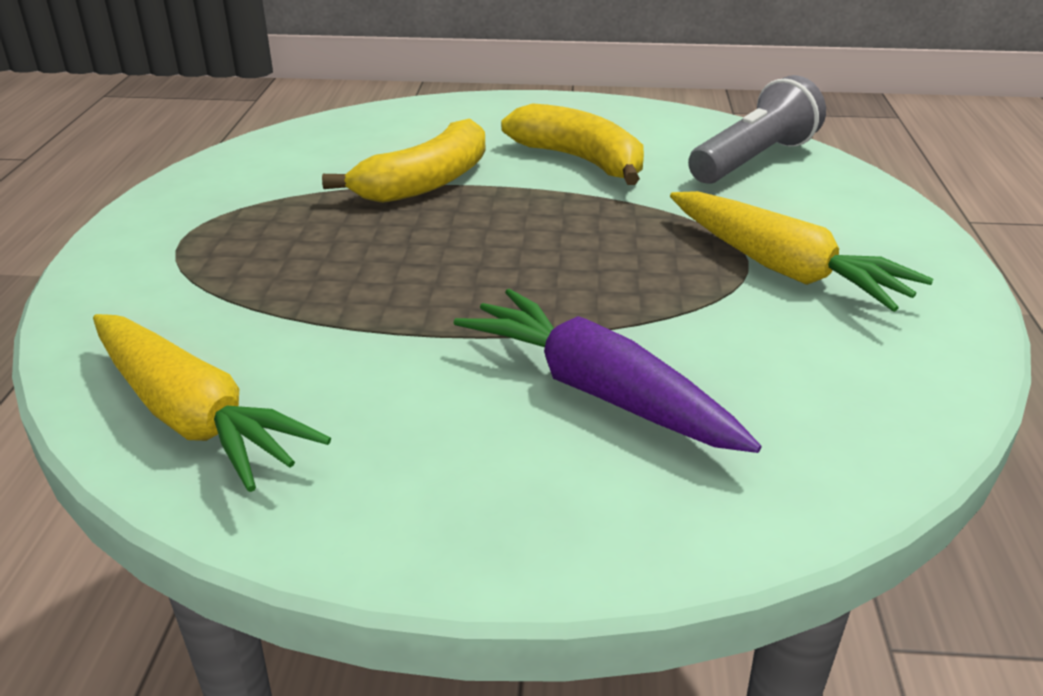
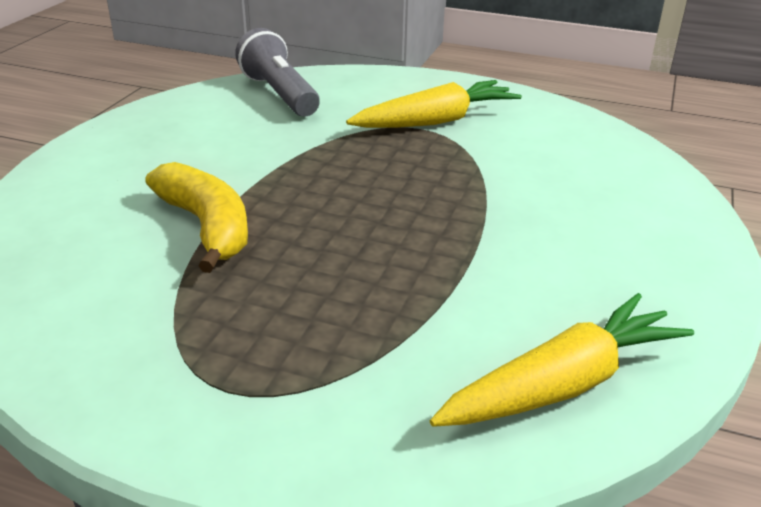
camera: 75 degrees left, 0 degrees up
(580, 160) = (224, 152): yellow banana -> none
(598, 391) = (558, 205): purple carrot -> none

